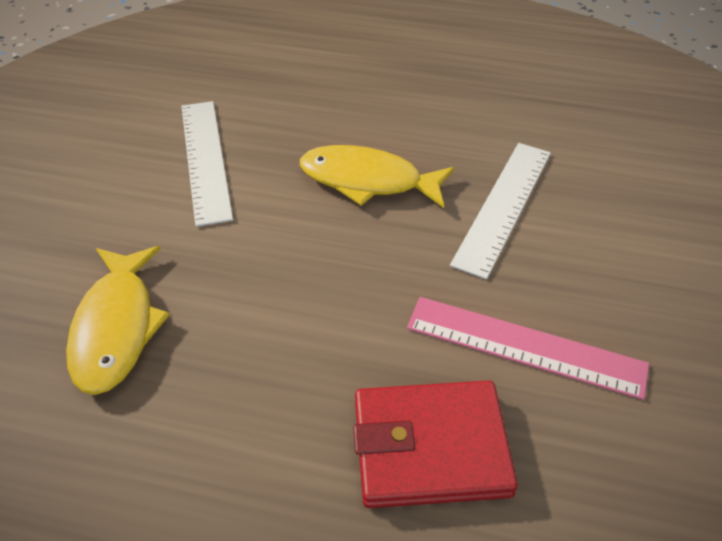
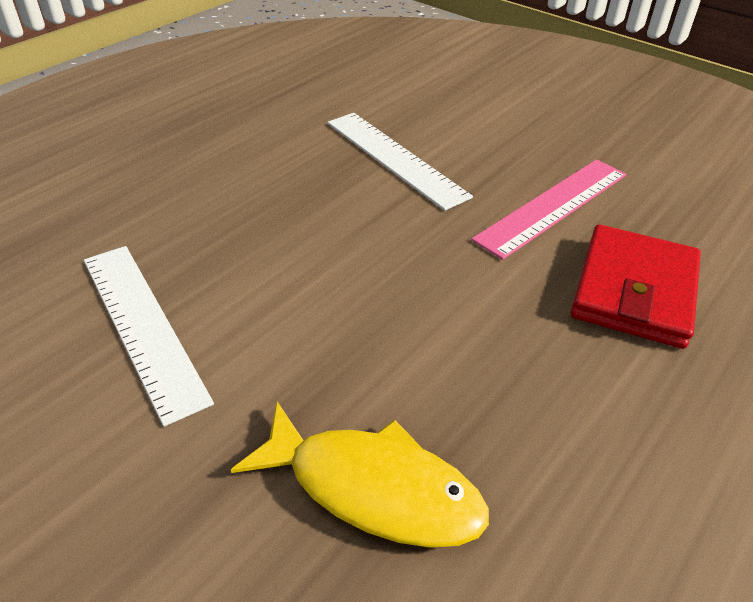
camera: 65 degrees left, 5 degrees down
(205, 159) = (142, 326): white ruler -> white ruler turned 45 degrees clockwise
(368, 181) = (296, 218): yellow fish -> none

